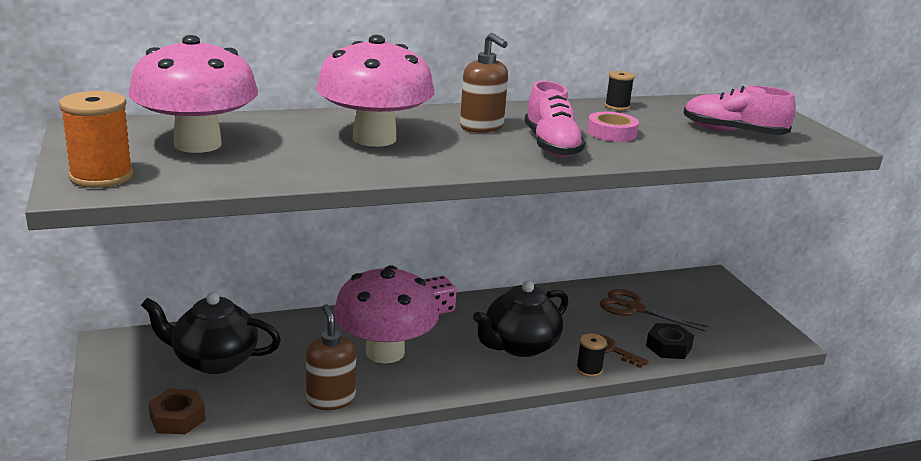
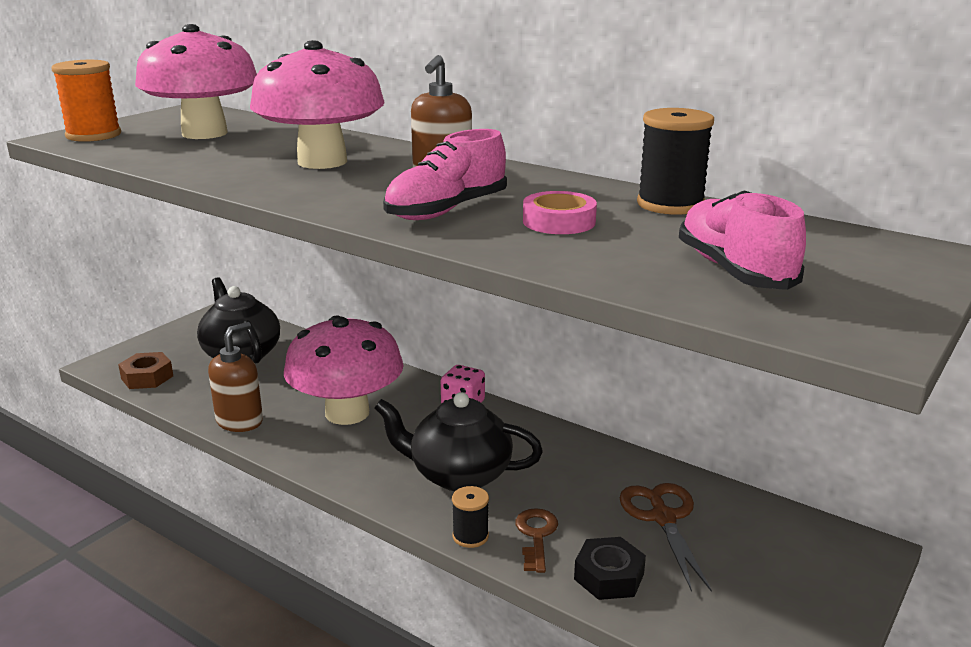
camera: 55 degrees right, 0 degrees up
(617, 106) = (670, 204): black spool -> black spool, size x1.76

